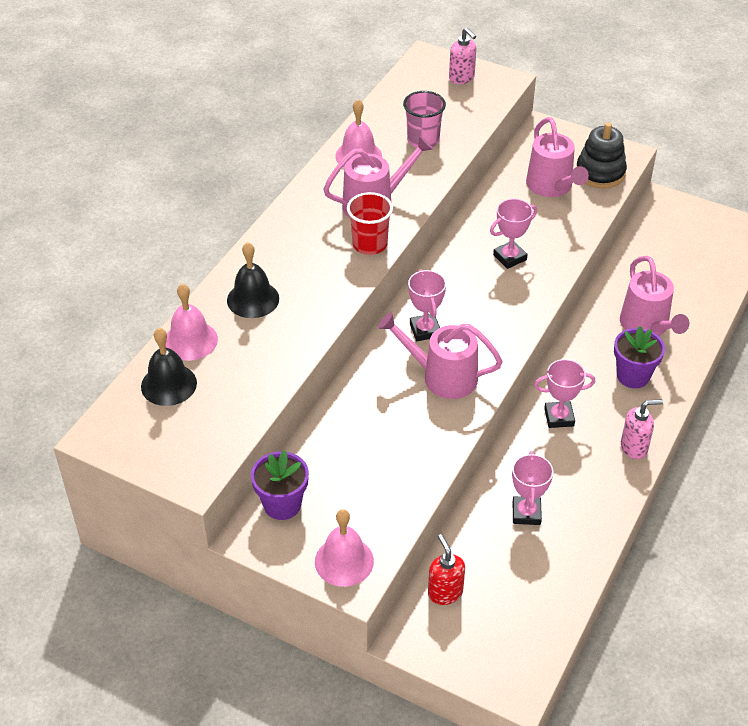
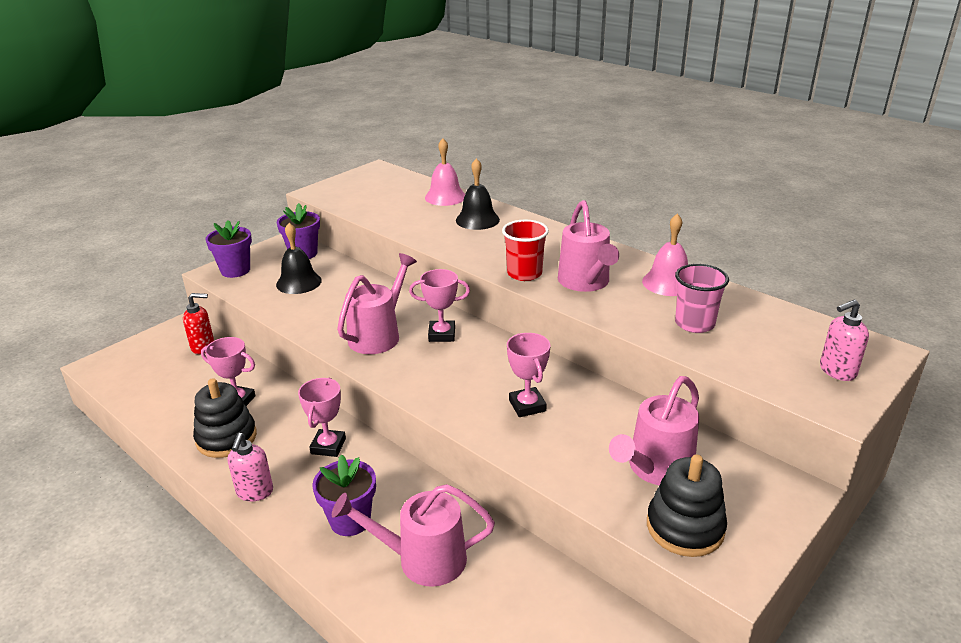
camera: 105 degrees right, 15 degrees down
(169, 384) = (406, 188): black bell -> black bell (299, 282)
(344, 561) = (235, 270): pink bell -> purple flower pot
(552, 187) = (655, 469): pink watering can -> pink watering can turned 45 degrees counterclockwise
(581, 498) = (226, 438): none -> black stacking toy

